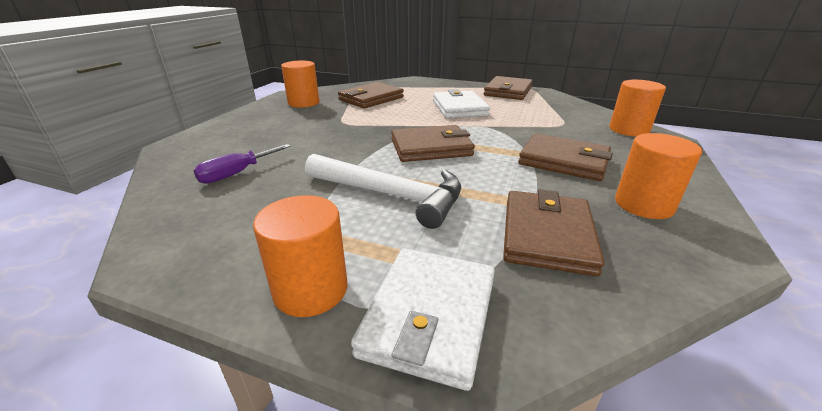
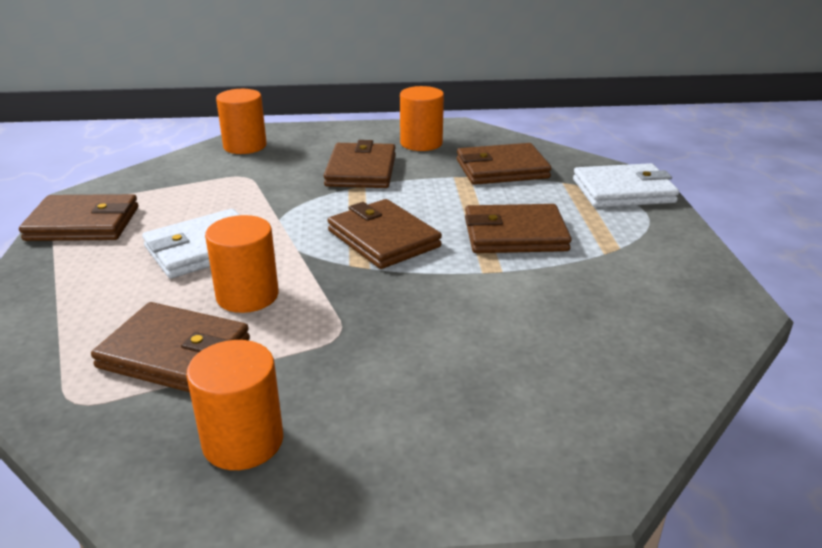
camera: 115 degrees left, 0 degrees up
(237, 173) = (583, 348): purple screwdriver -> none
(310, 289) = (658, 230): orange cylinder -> orange cylinder (247, 295)
(390, 195) = (515, 234): white hammer -> brown wallet

